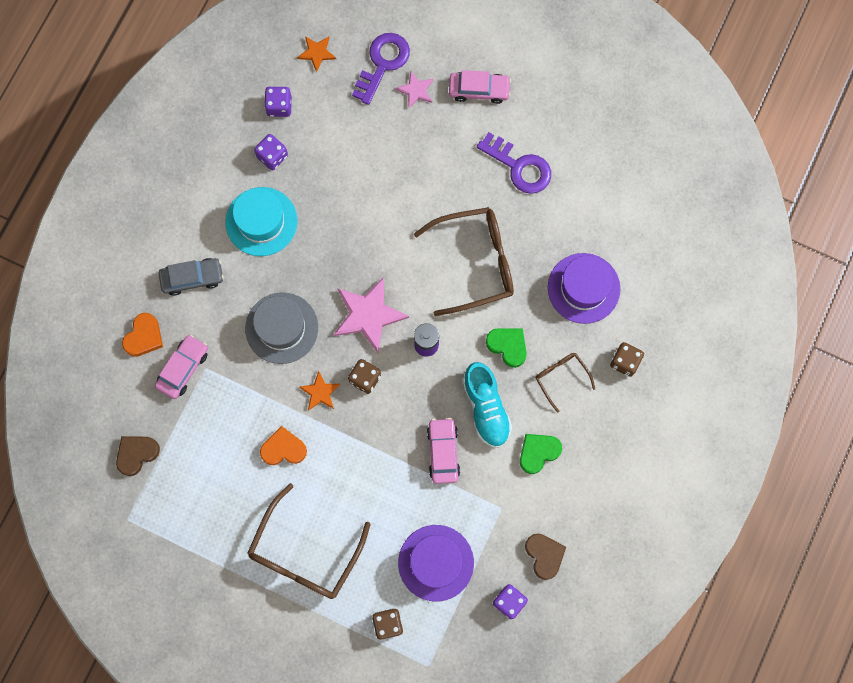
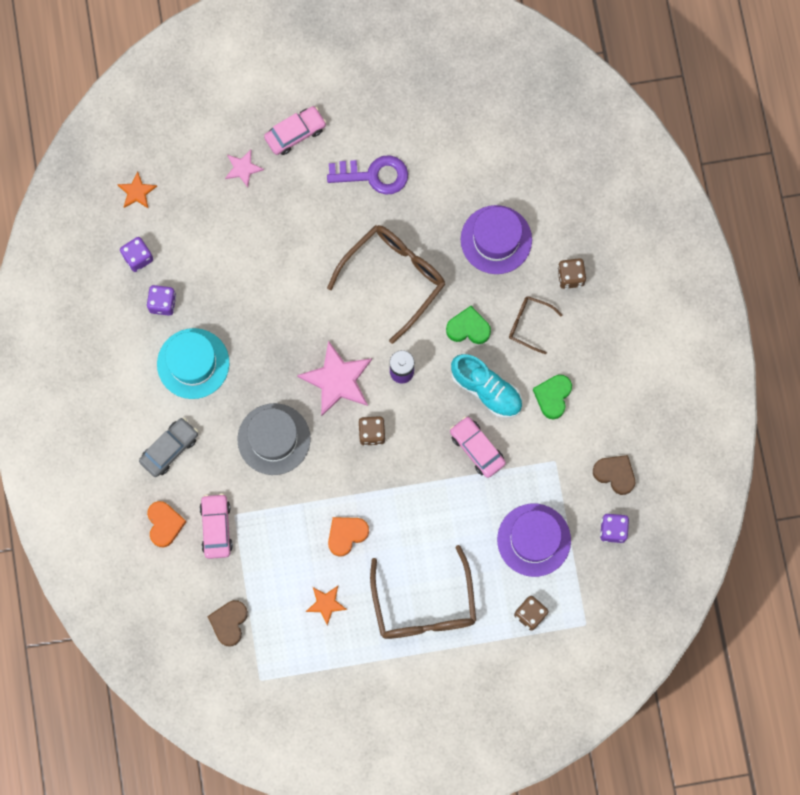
camera: 35 degrees left, 0 degrees up
(320, 392) = (343, 469): orange star -> orange star (326, 604)
(382, 63) = (199, 164): purple key -> none

